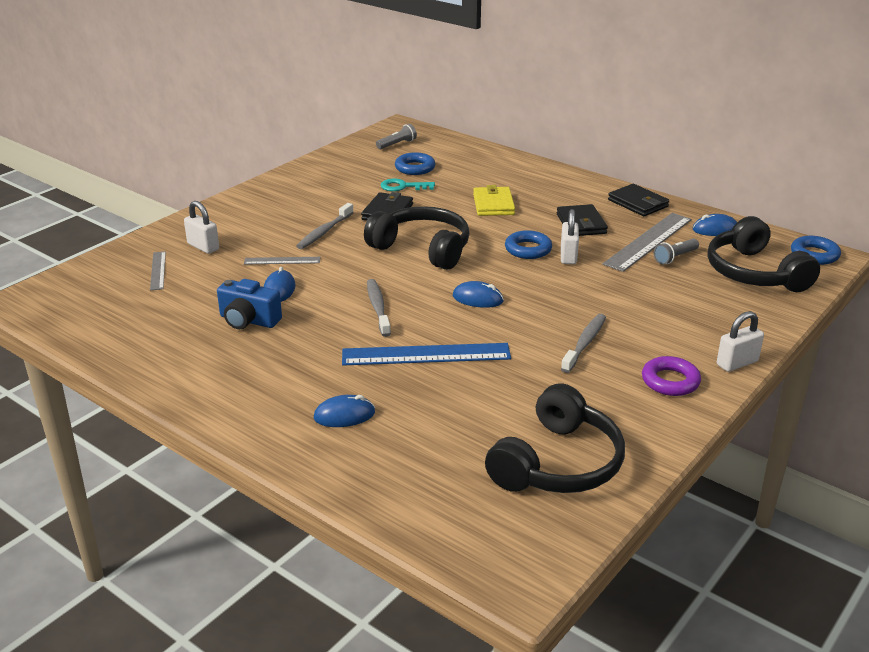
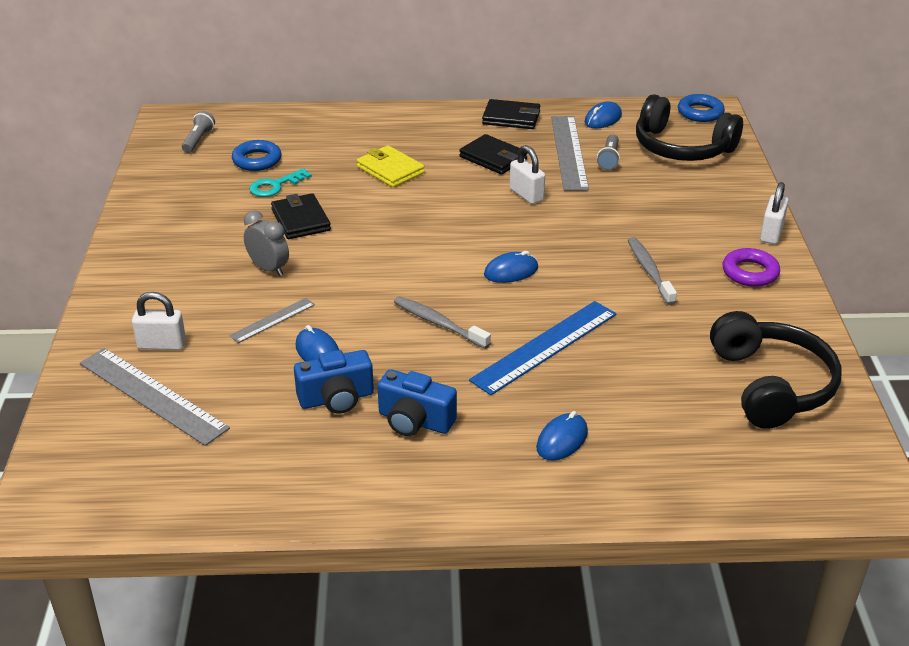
camera: 40 degrees left, 5 degrees up
(158, 270) = (152, 395): grey ruler -> grey ruler, size x1.92
(272, 356) = (415, 421): none -> blue camera
(324, 231) = (269, 269): grey toothbrush -> grey clock
(422, 249) = (391, 245): black headphones -> none
(528, 249) = (484, 203): blue ring -> none

